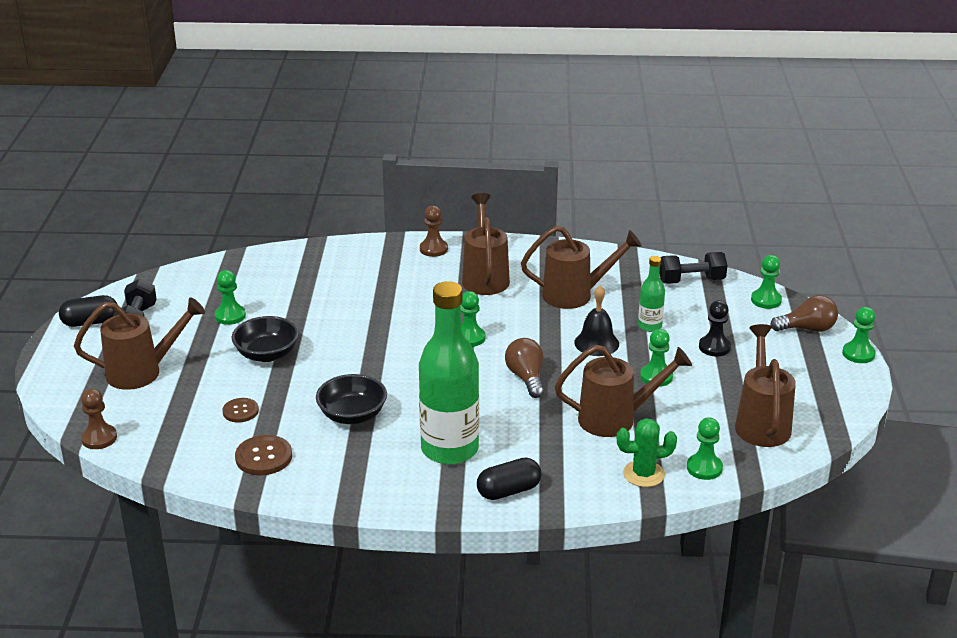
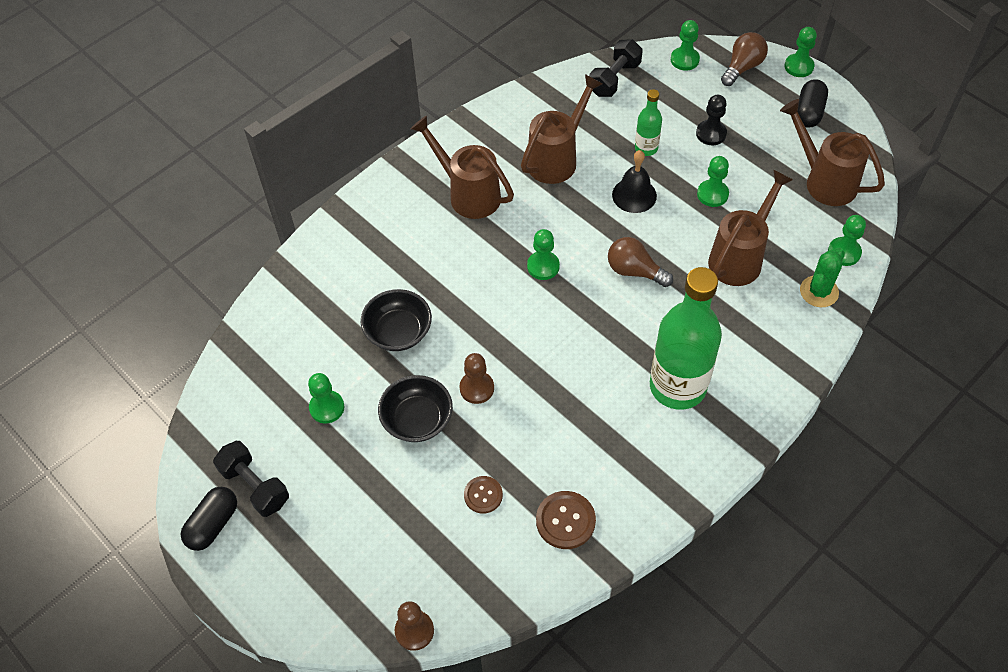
camera: 45 degrees left, 25 degrees up
(142, 372) = (344, 533): brown watering can -> none
(352, 415) = (569, 419): black bowl -> black bowl (398, 332)
(433, 249) = (387, 196): brown pawn -> brown pawn (477, 388)
(508, 491) = (764, 386): black capsule -> black capsule (809, 112)

